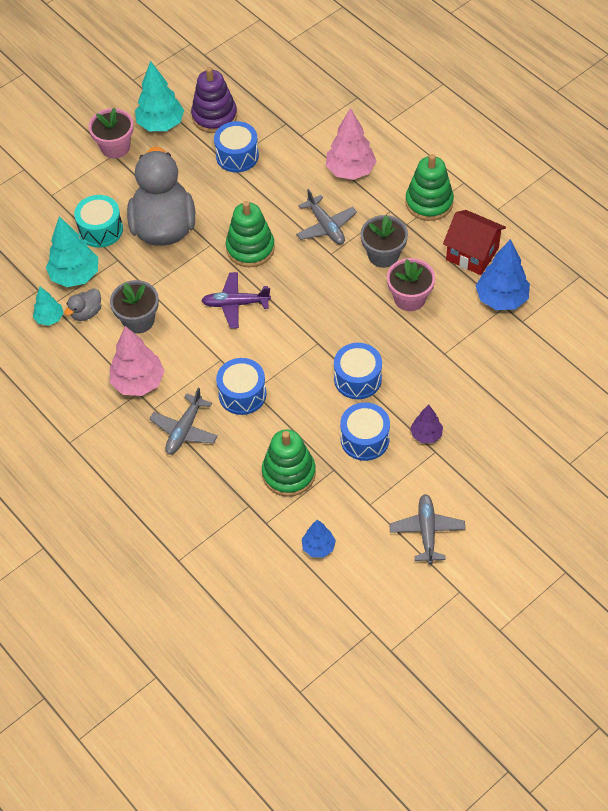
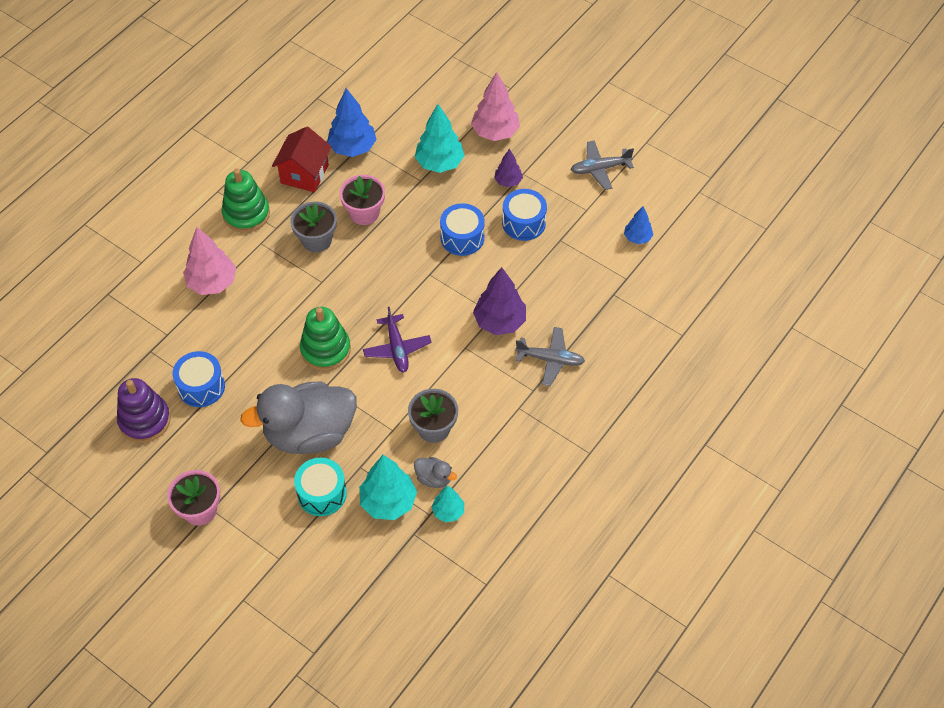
camera: 105 degrees left, 0 degrees up
(138, 382) = (507, 410): pink tree -> pink tree (495, 132)
(161, 124) = (161, 471): turquoise tree -> turquoise tree (439, 163)
(242, 394) = (500, 322): blue drum -> purple tree
(289, 473) = (573, 271): green stacking toy -> none
(326, 226) = (288, 291): grey plane -> none

